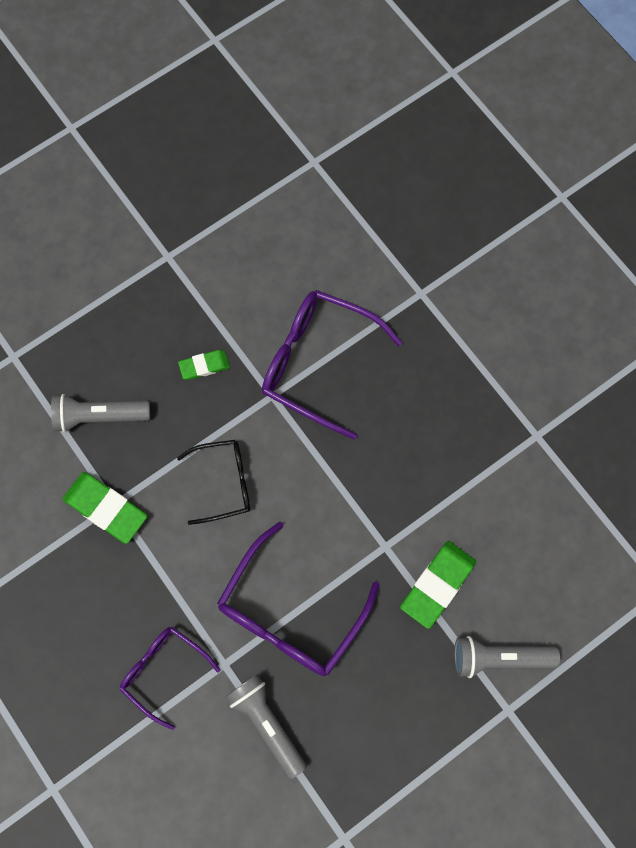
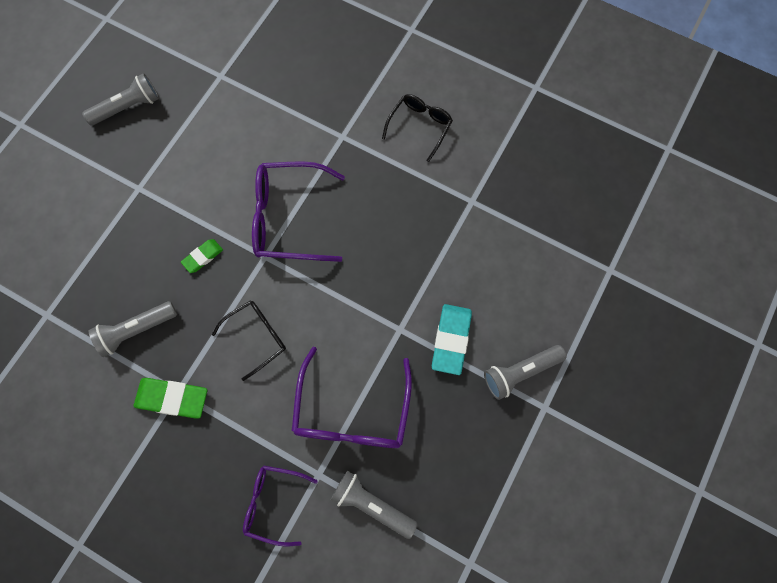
camera: 25 degrees left, 0 degrees up
(195, 157) = (127, 107): none -> grey flashlight
(437, 585) = (451, 340): green eraser -> turquoise eraser
(517, 320) = (420, 126): none -> black glasses

